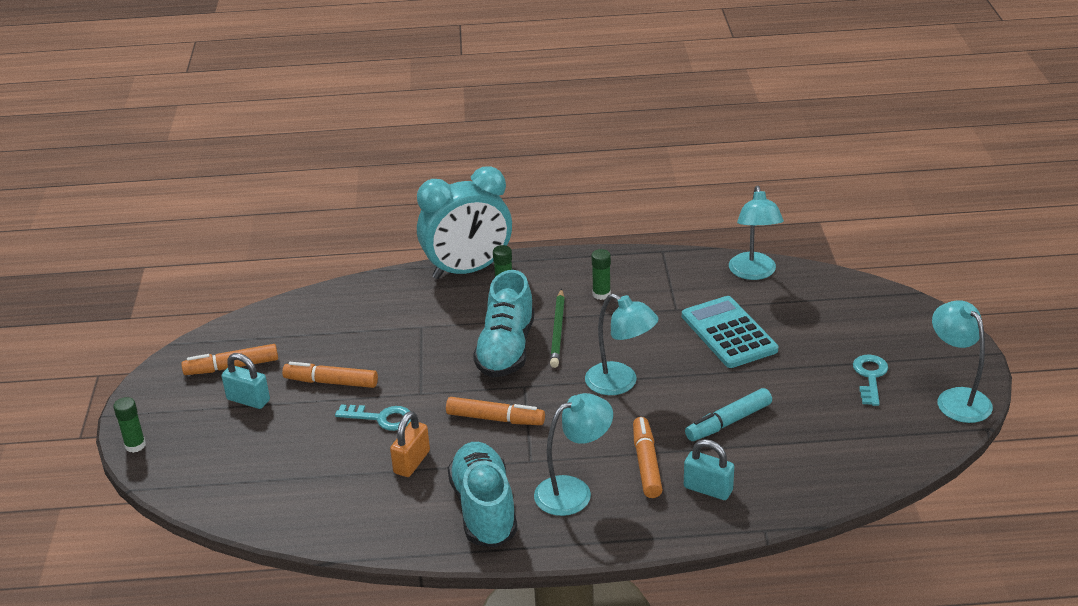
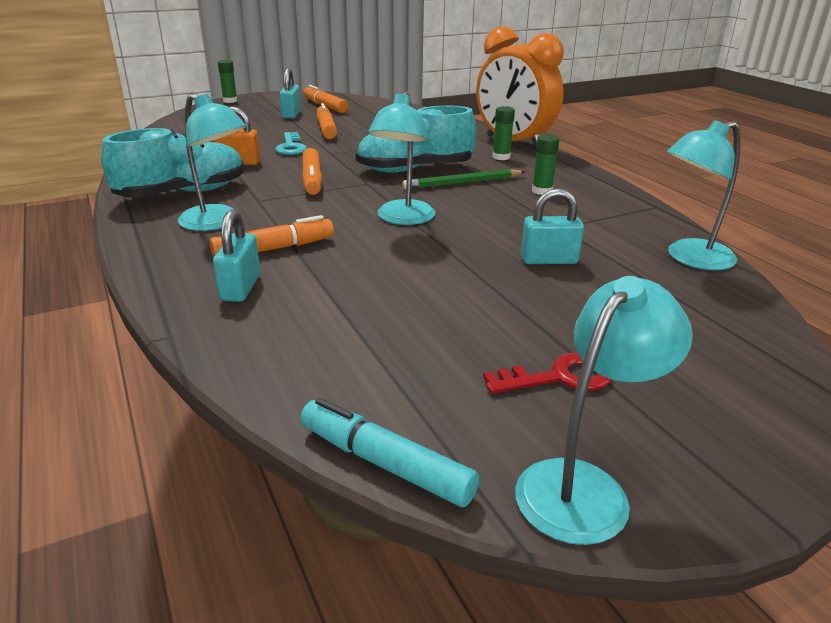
camera: 65 degrees right, 5 degrees down
(468, 270) = (513, 143): turquoise clock -> orange clock
(728, 333) = (548, 260): turquoise calculator -> turquoise padlock
(728, 422) = (374, 283): turquoise marker -> turquoise marker (385, 463)
(870, 377) = (559, 377): turquoise key -> red key

